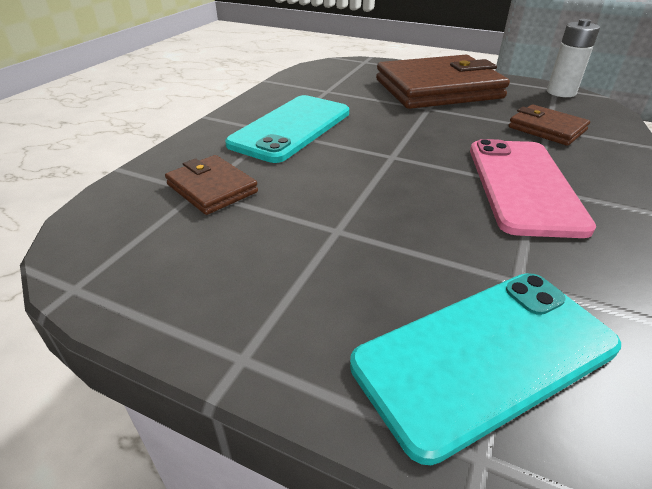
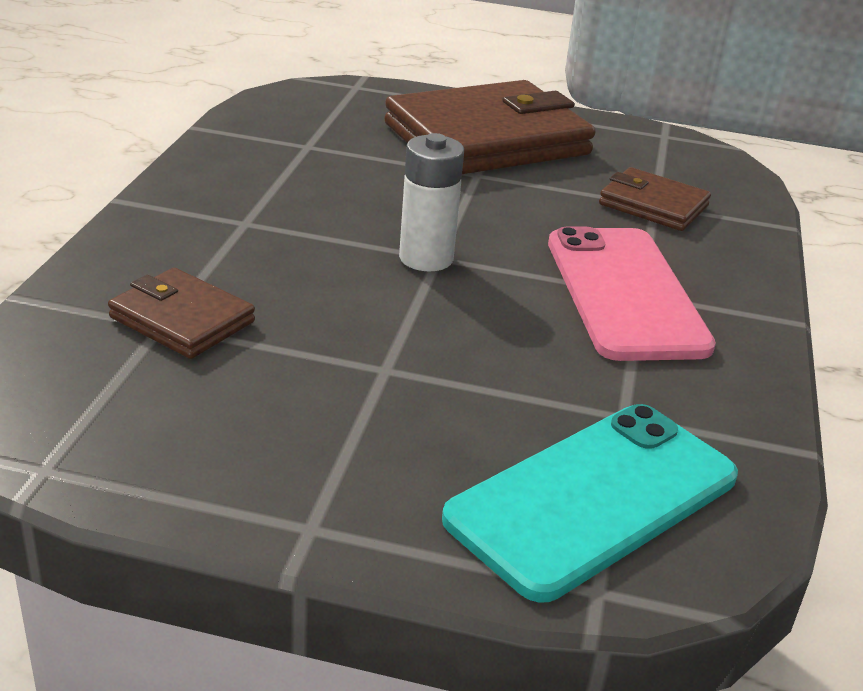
camera: 15 degrees left, 5 degrees down
(291, 128) = (270, 216): turquoise phone -> none
(561, 92) = (672, 142): white battery -> white battery (426, 258)

